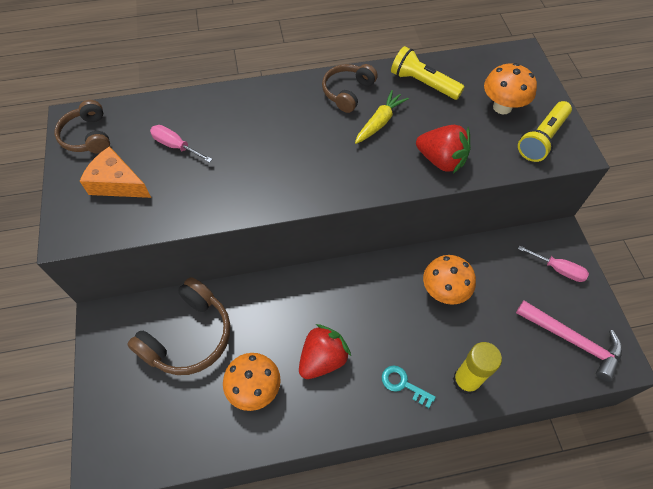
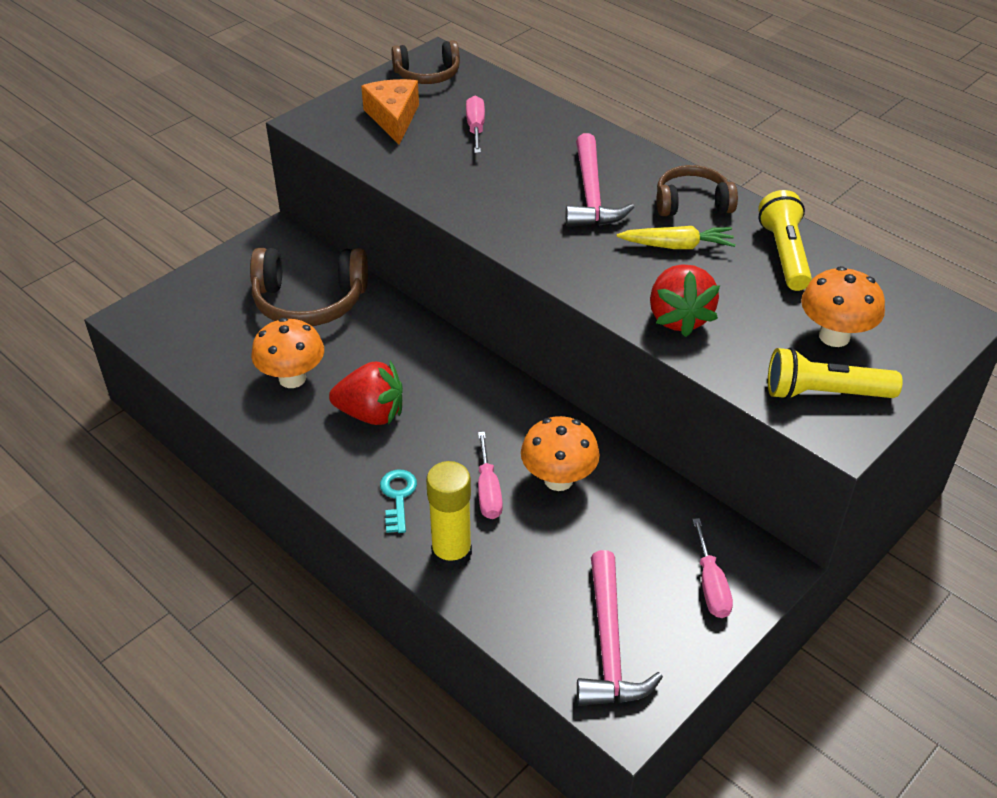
camera: 55 degrees right, 15 degrees down
(88, 136) = (427, 74): brown headphones -> brown headphones turned 135 degrees counterclockwise
(299, 131) = (591, 194): none -> pink hammer
(429, 332) = (488, 490): none -> pink screwdriver

